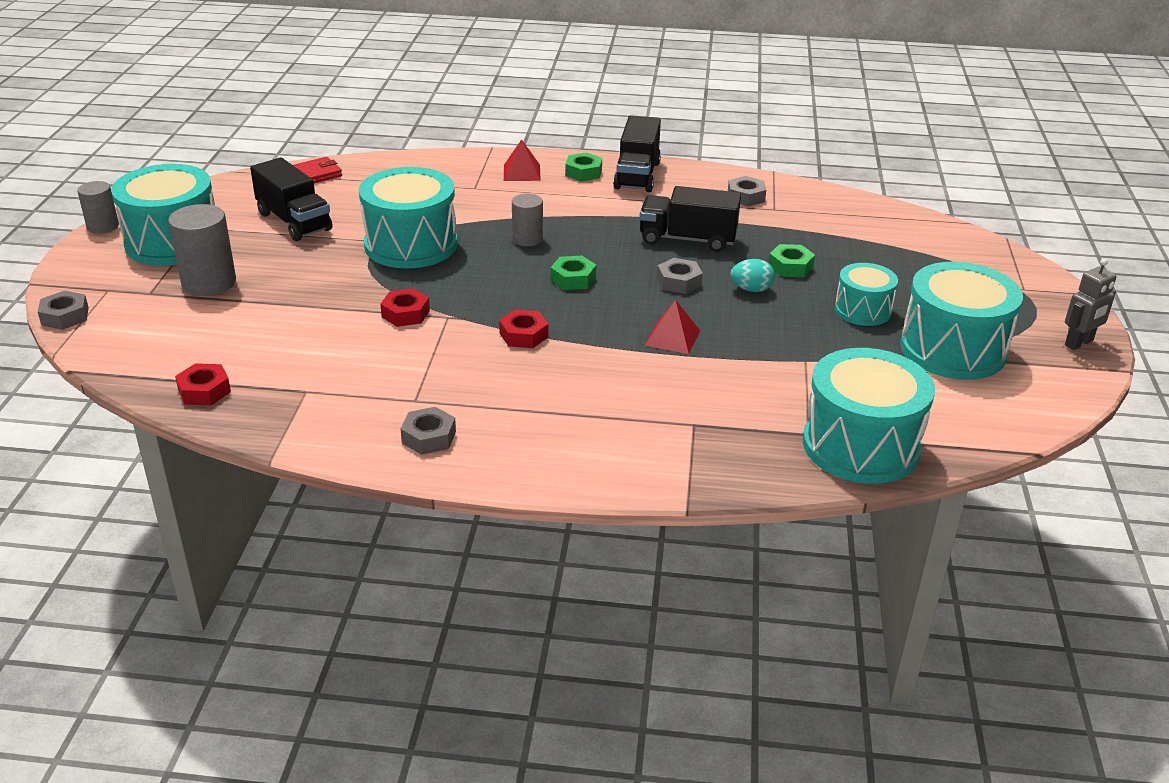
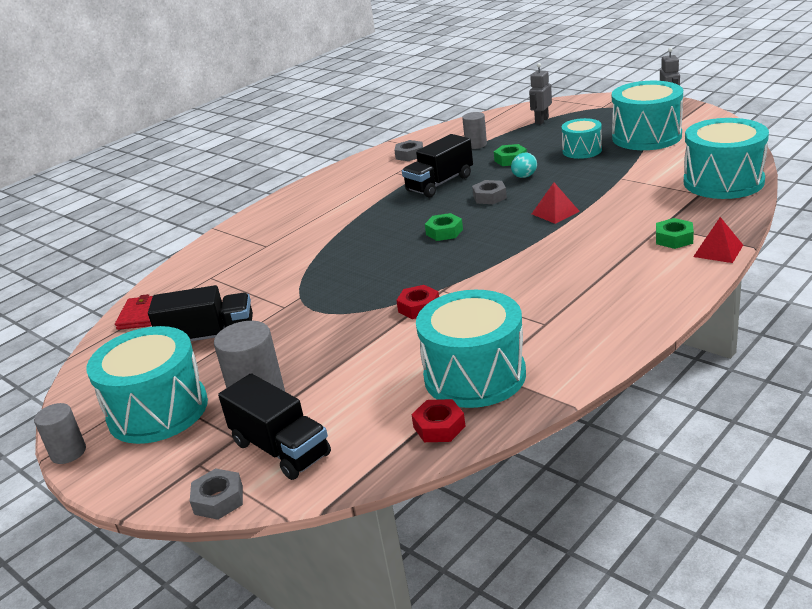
camera: 50 degrees left, 5 degrees down
(411, 245) = (318, 288): turquoise drum -> turquoise drum (474, 375)
(429, 437) = (600, 326): grey nut -> none
(522, 172) = (269, 223): red pyramid -> red pyramid (718, 251)
(524, 335) = (499, 264): red nut -> none
(527, 239) = (369, 239): grey cylinder -> grey cylinder (476, 145)
(583, 172) = (302, 201): green nut -> green nut (674, 239)
(637, 175) = (333, 183): black truck -> black truck (281, 449)
(928, 255) = (541, 120): none -> grey robot

